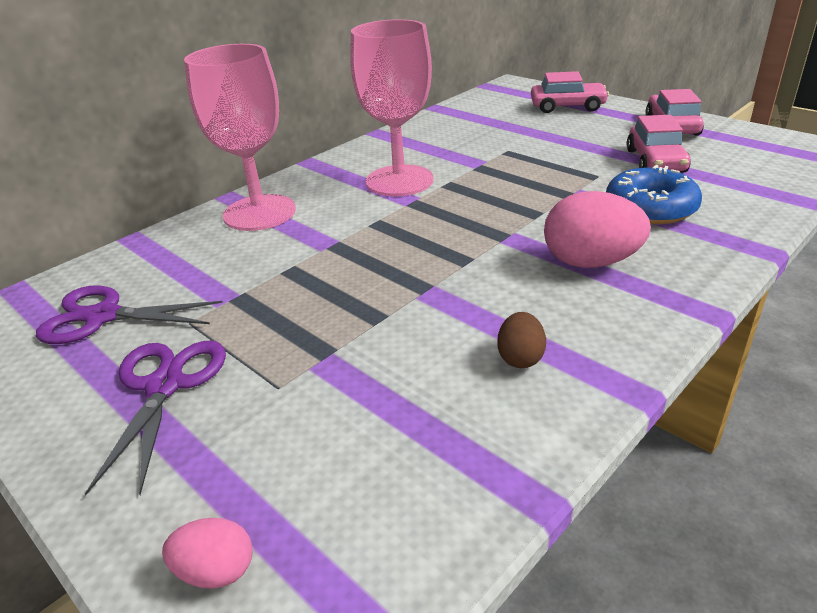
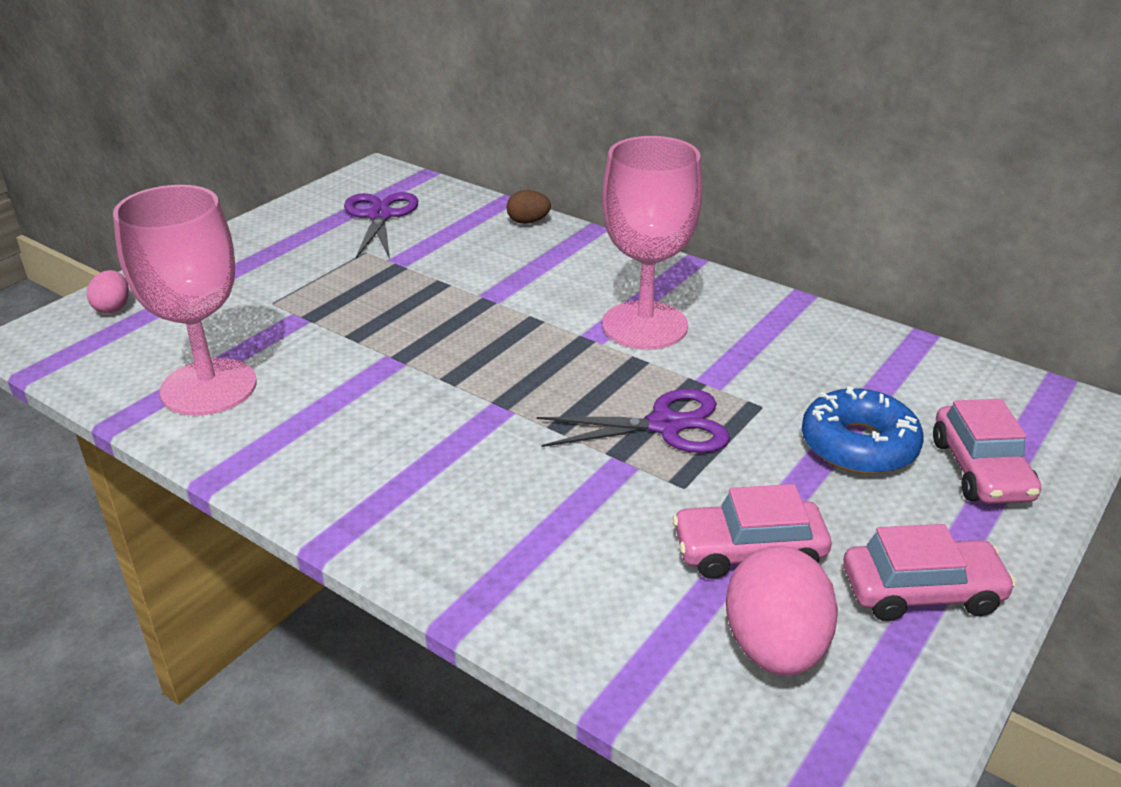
camera: 80 degrees right, 0 degrees up
(165, 385) = (286, 258): purple scissors -> purple scissors (665, 425)
(259, 213) = (557, 251): pink goblet -> pink goblet (209, 387)
(520, 358) = (278, 415): brown egg -> brown egg (528, 222)
(590, 262) = (439, 465): pink egg -> pink egg (775, 647)
(650, 208) = (580, 527): blue donut -> blue donut (858, 445)

